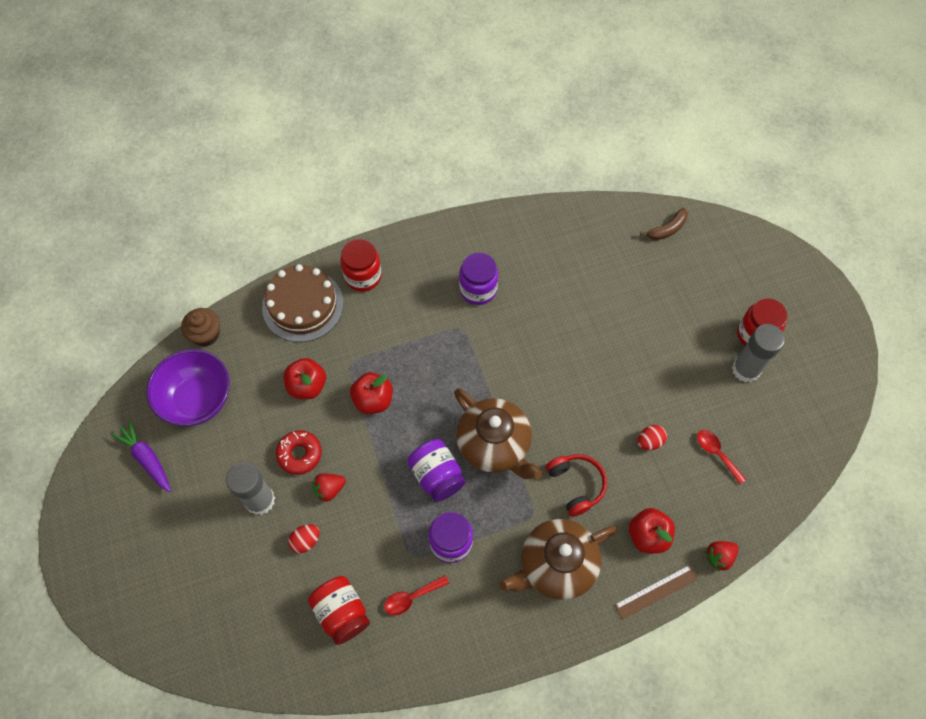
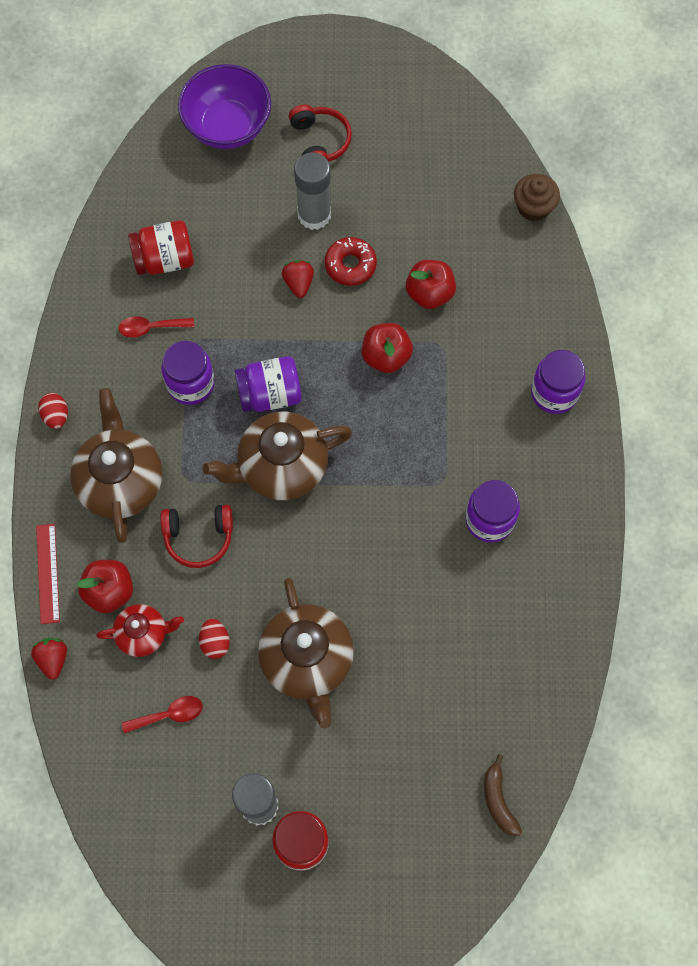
camera: 110 degrees right, 5 degrees up
(147, 459) = (403, 122): purple carrot -> none
(184, 521) = (319, 142): none -> red headphones
(197, 399) = (454, 182): purple bowl -> purple bowl (227, 126)
(303, 305) = (537, 316): brown cake -> none
(306, 541) = (252, 246): red egg -> red egg (56, 416)
(363, 276) = (554, 393): red jar -> purple jar
(411, 597) = (151, 328): red spoon -> red spoon turned 90 degrees counterclockwise
(633, 373) = (307, 661): none -> brown teapot
(656, 591) = (48, 573): brown ruler -> red ruler
(668, 496) = (143, 634): none -> red teapot

